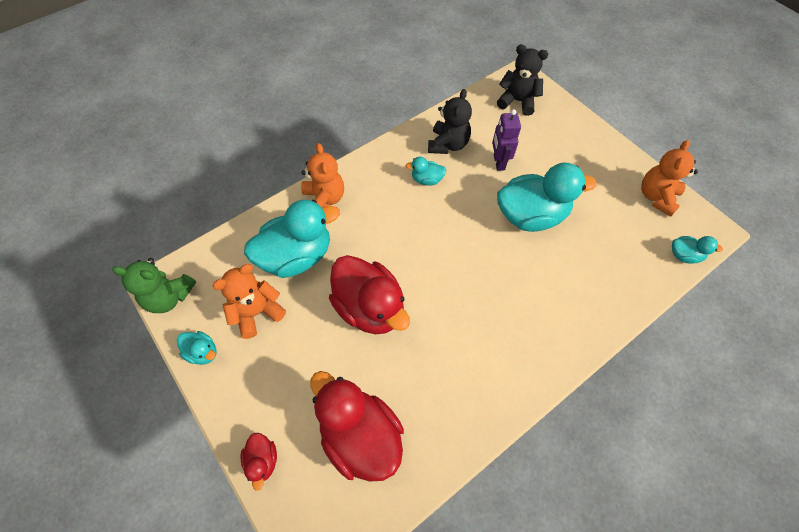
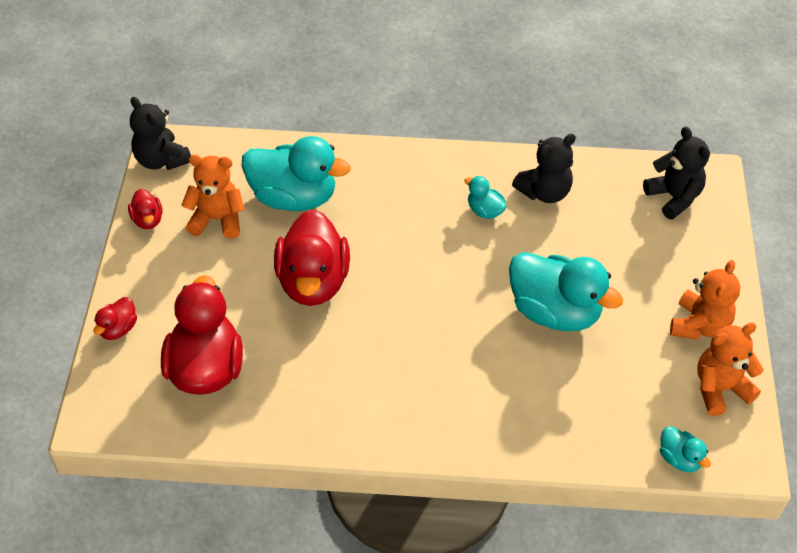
camera: 40 degrees right, 10 degrees down
(169, 297) = (161, 160): green teddy bear -> black teddy bear
(203, 352) = (148, 220): turquoise duck -> red duck
(324, 200) = (367, 165): orange teddy bear -> orange teddy bear (699, 325)
(498, 162) = (579, 243): purple robot -> none

